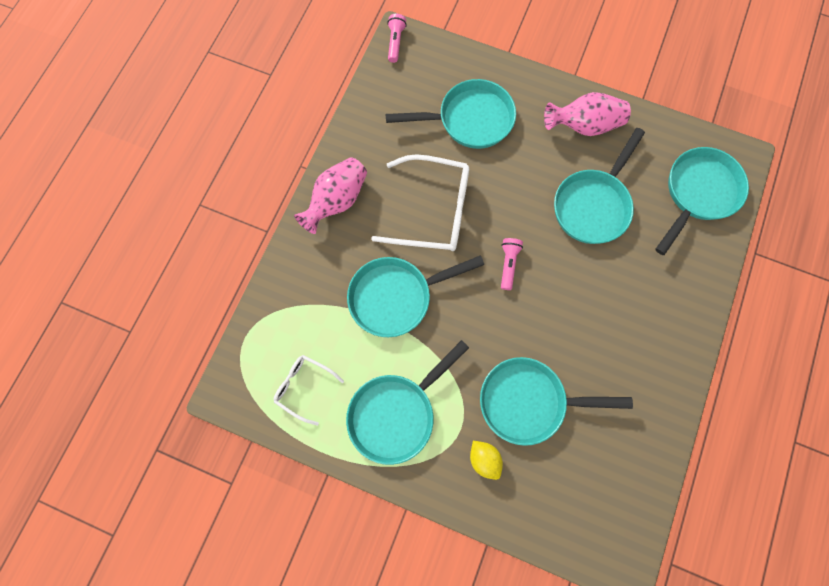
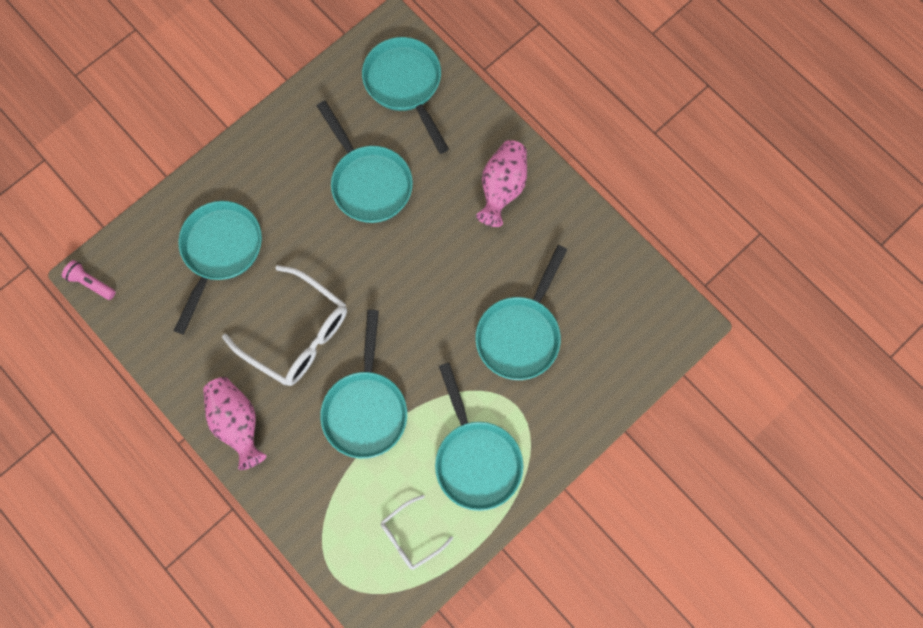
camera: 65 degrees left, 0 degrees up
(432, 210) = (296, 333): white glasses -> white glasses turned 90 degrees clockwise
(484, 459) = (552, 398): yellow lemon -> none
(508, 264) = (386, 288): pink flashlight -> none
(583, 125) = (285, 148): pink vase -> pink vase (502, 188)

